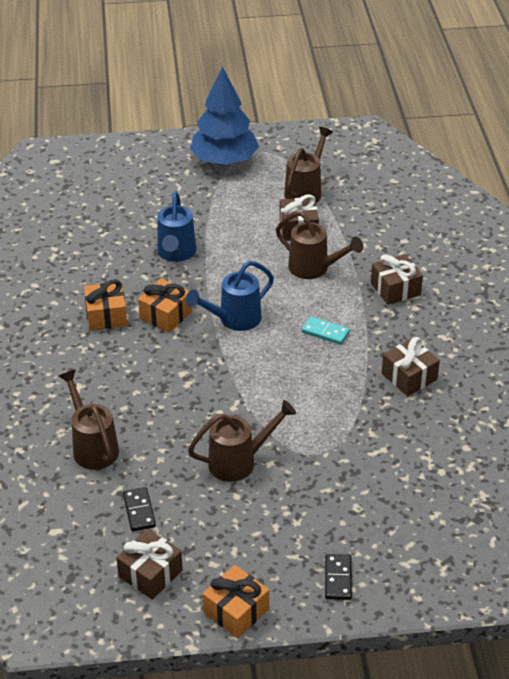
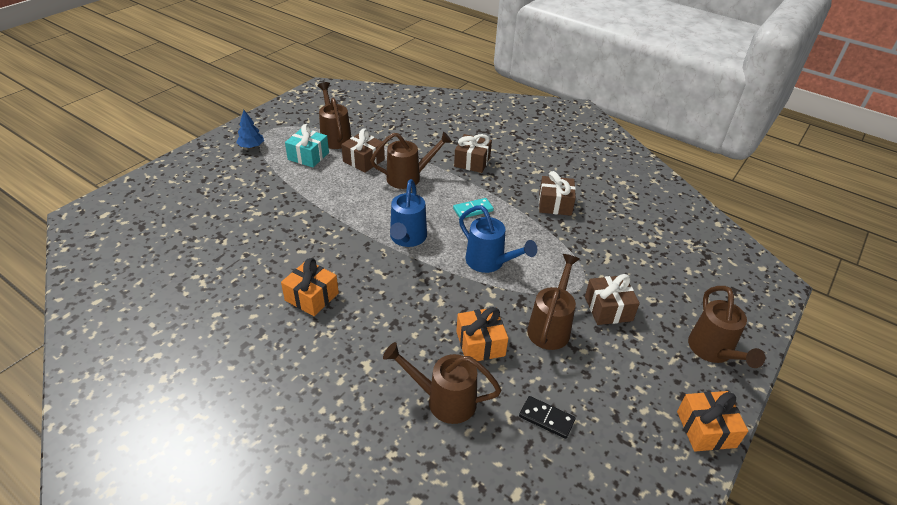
camera: 50 degrees left, 0 degrees up
(150, 573) = (624, 458): brown gift -> brown gift (608, 309)
(166, 315) = (356, 266): orange gift -> orange gift (480, 343)
(176, 253) = (302, 222): blue watering can -> blue watering can (489, 262)
(224, 160) = (251, 147): blue tree -> blue tree, size x0.45
(258, 197) = (308, 156): none -> turquoise gift
(338, 578) = (713, 351): black domino -> brown watering can

